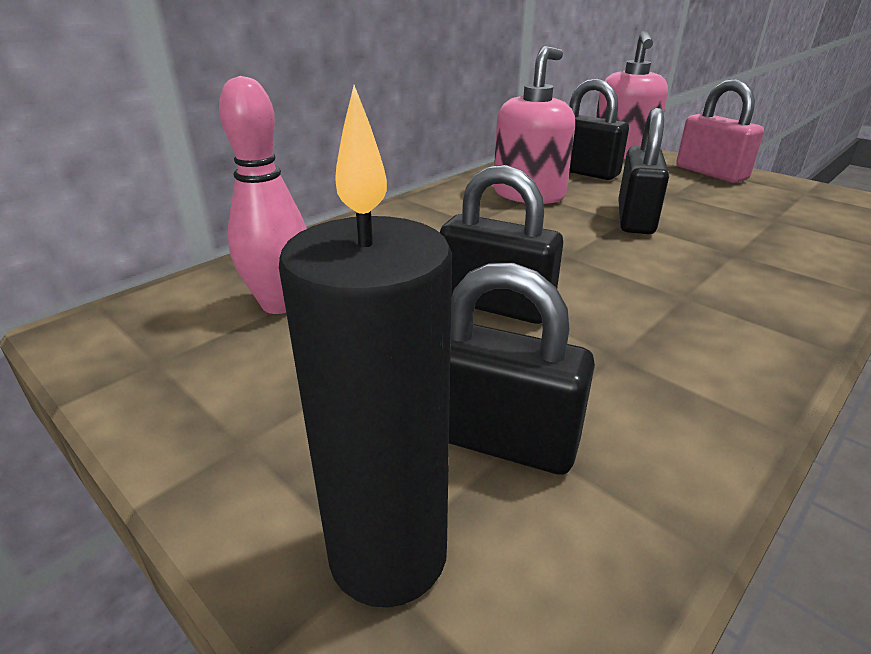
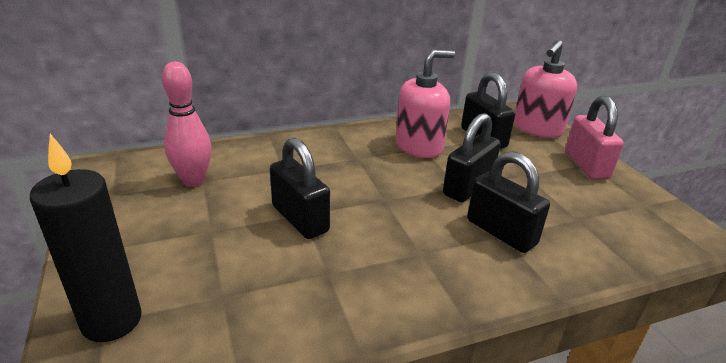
camera: 25 degrees right, 0 degrees up
(497, 439) = (211, 292): black padlock -> black padlock (501, 232)

